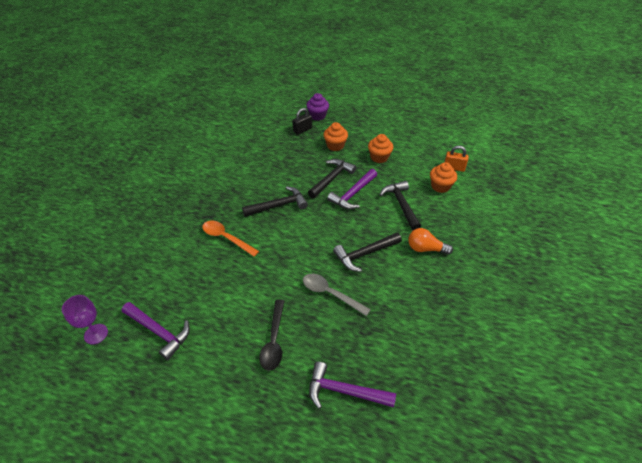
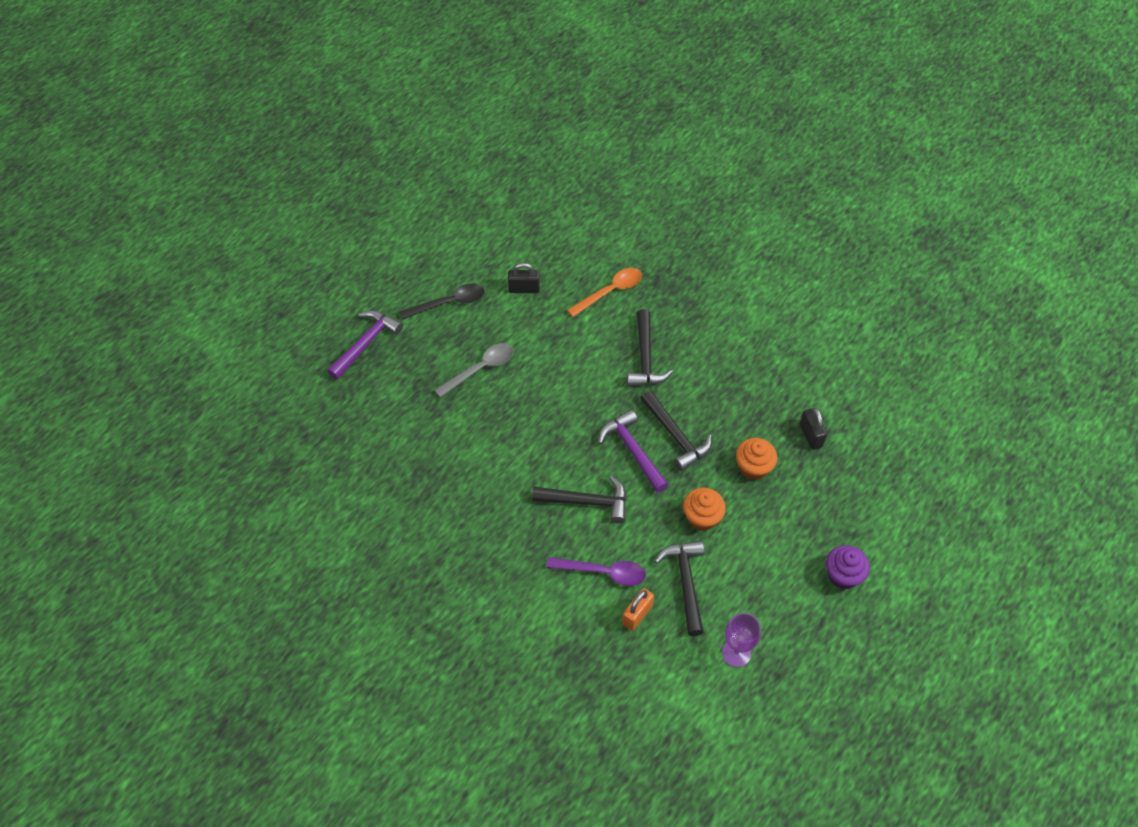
camera: 110 degrees right, 10 degrees up
(96, 334) = (527, 170): purple goblet -> purple goblet (736, 653)
(159, 332) = (506, 216): purple hammer -> none
(240, 291) = (524, 289): none -> black padlock
(274, 340) = (449, 303): black spoon -> black spoon turned 135 degrees clockwise
(317, 116) = (845, 470): purple cupcake -> purple cupcake (843, 575)
(364, 254) = (520, 423): black hammer -> black hammer (685, 583)
(425, 249) = (498, 494): orange light bulb -> none
(440, 186) = (603, 572): orange cupcake -> purple spoon

